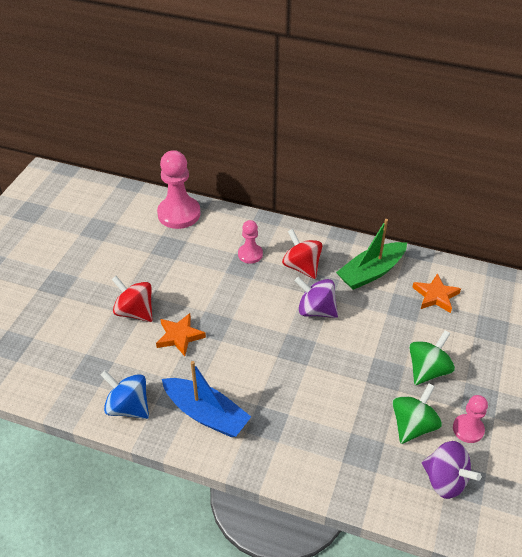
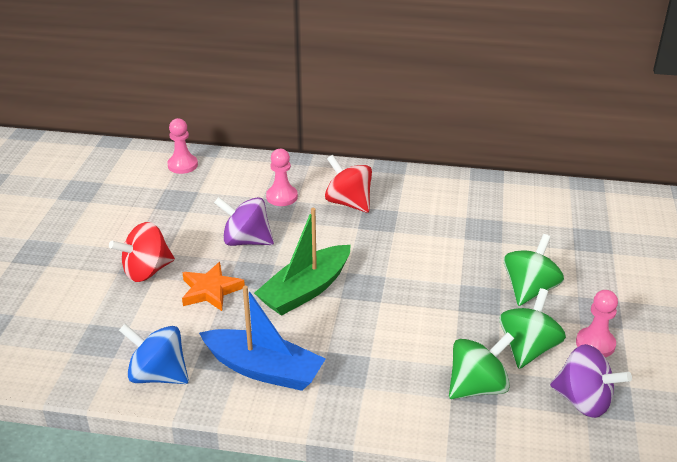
camera: 10 degrees left, 10 degrees down
(135, 312) = (146, 271): red spinning top -> red spinning top turned 60 degrees counterclockwise
(179, 214) = (182, 165): pink pawn -> pink pawn, size x0.55
(316, 310) = (377, 244): purple spinning top -> purple spinning top (246, 241)
(364, 454) = (477, 387): none -> green spinning top
(371, 272) = (434, 200): green boat -> green boat (305, 290)
(435, 296) = (517, 214): orange star -> none

